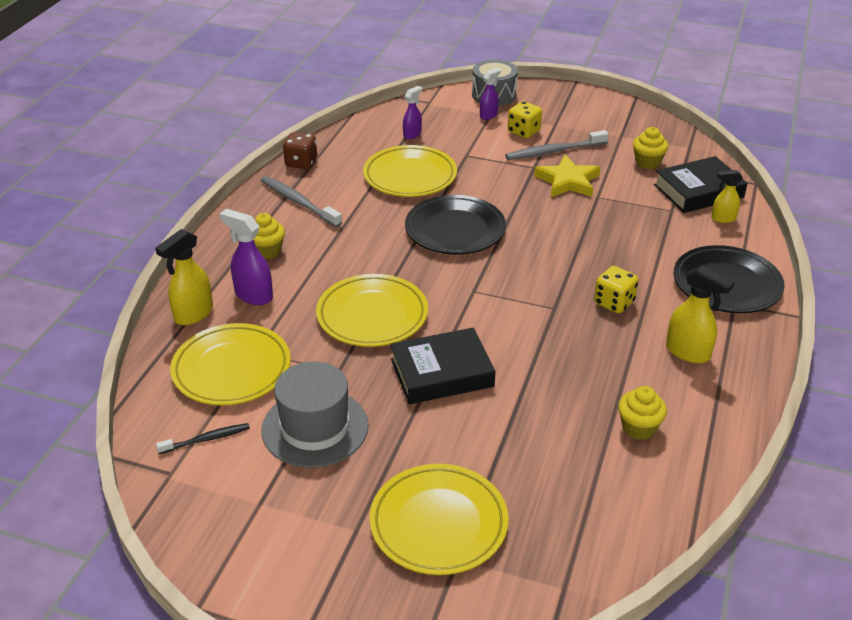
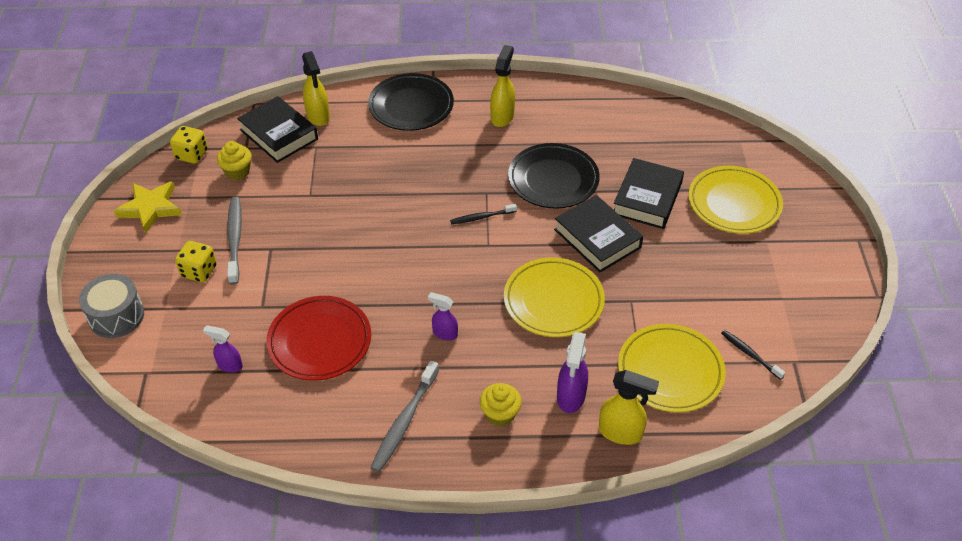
camera: 110 degrees left, 10 degrees up
(301, 163) = (323, 451): brown dice -> none
(315, 428) = (697, 293): grey hat -> none
(410, 176) = (320, 341): yellow plate -> red plate
(455, 230) = (403, 280): black plate -> black plate (553, 180)
(487, 438) = (647, 198): none -> black book
(489, 115) = (168, 309): purple spray bottle -> purple spray bottle (444, 333)
(517, 296) = (482, 217): none -> black toothbrush
(554, 151) = (235, 239): grey toothbrush -> grey toothbrush turned 150 degrees counterclockwise
(568, 181) = (290, 219): yellow star -> yellow star (150, 208)
(614, 303) = (463, 161): yellow dice -> yellow dice (192, 155)
(638, 428) = (592, 130): yellow cupcake -> none
(723, 218) = (318, 116): yellow spray bottle -> yellow spray bottle, size x1.58

